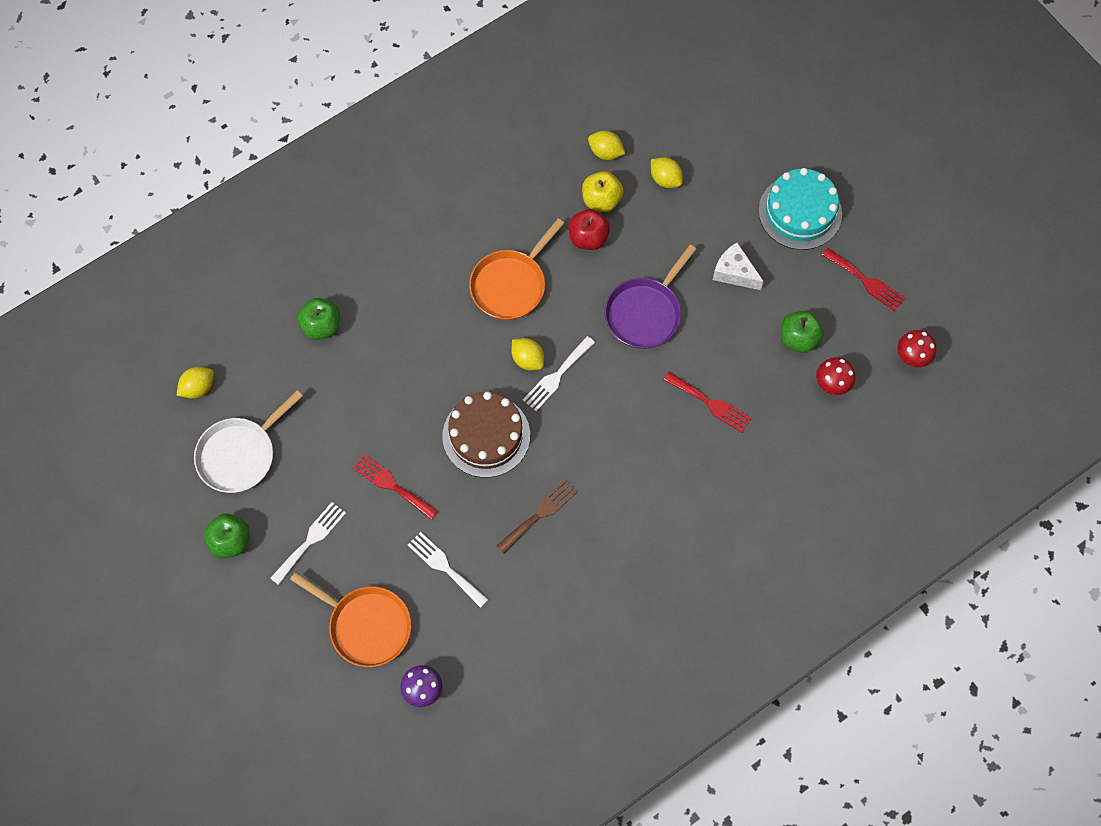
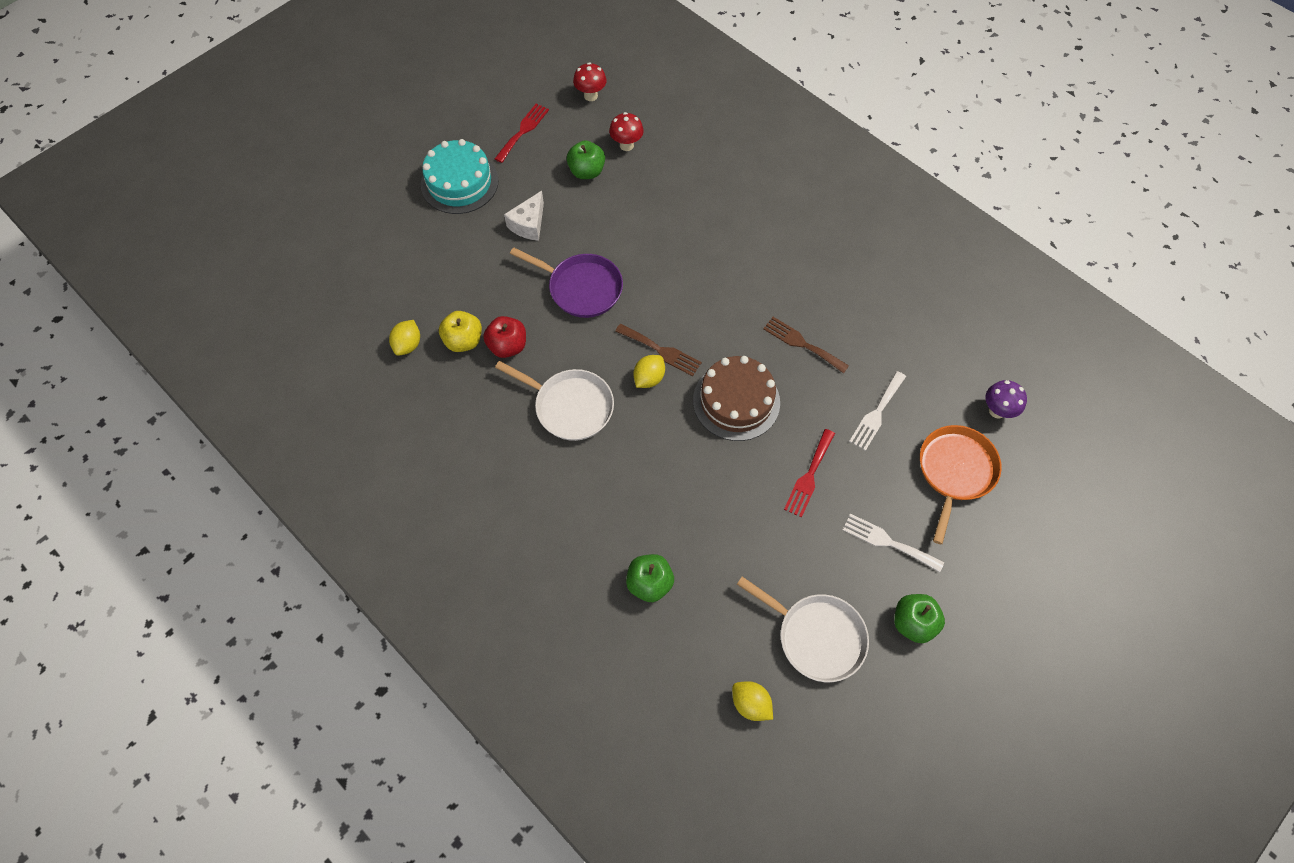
camera: 100 degrees left, 5 degrees down
(511, 284) = (570, 406): orange pan -> white pan
(556, 376) = (661, 351): white fork -> brown fork
(665, 179) = (435, 290): yellow lemon -> none
(710, 403) = (662, 227): red fork -> none

